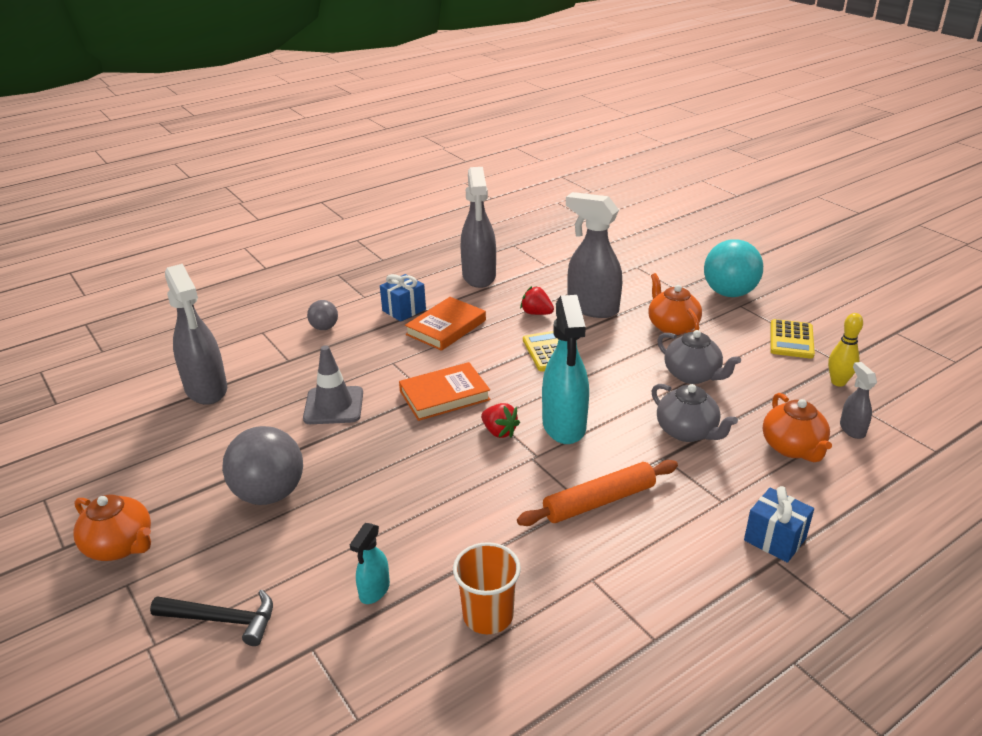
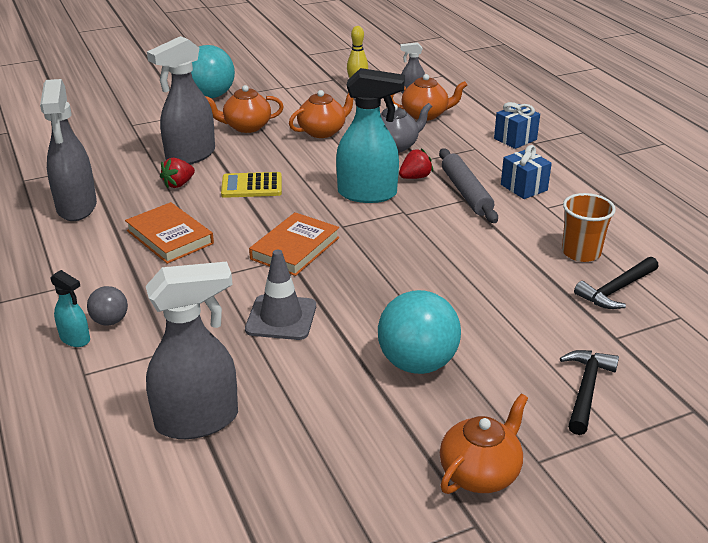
camera: 80 degrees left, 0 degrees up
(269, 493) = (417, 363): grey ball -> turquoise ball
(374, 591) = (554, 303): turquoise spray bottle -> turquoise spray bottle (75, 339)
(404, 310) = (112, 261): blue gift -> blue gift (524, 187)
(408, 651) = (616, 290): none -> black hammer
(444, 395) = (295, 248): orange book -> orange book turned 45 degrees clockwise
(479, 277) = (76, 207): grey spray bottle -> grey spray bottle turned 75 degrees clockwise
(499, 431) = (364, 225): red strawberry -> red strawberry (415, 177)
(599, 501) = (466, 192): orange rolling pin -> grey rolling pin
(692, 375) = (322, 131): grey teapot -> orange teapot
(791, 340) = (295, 88): yellow calculator -> none

